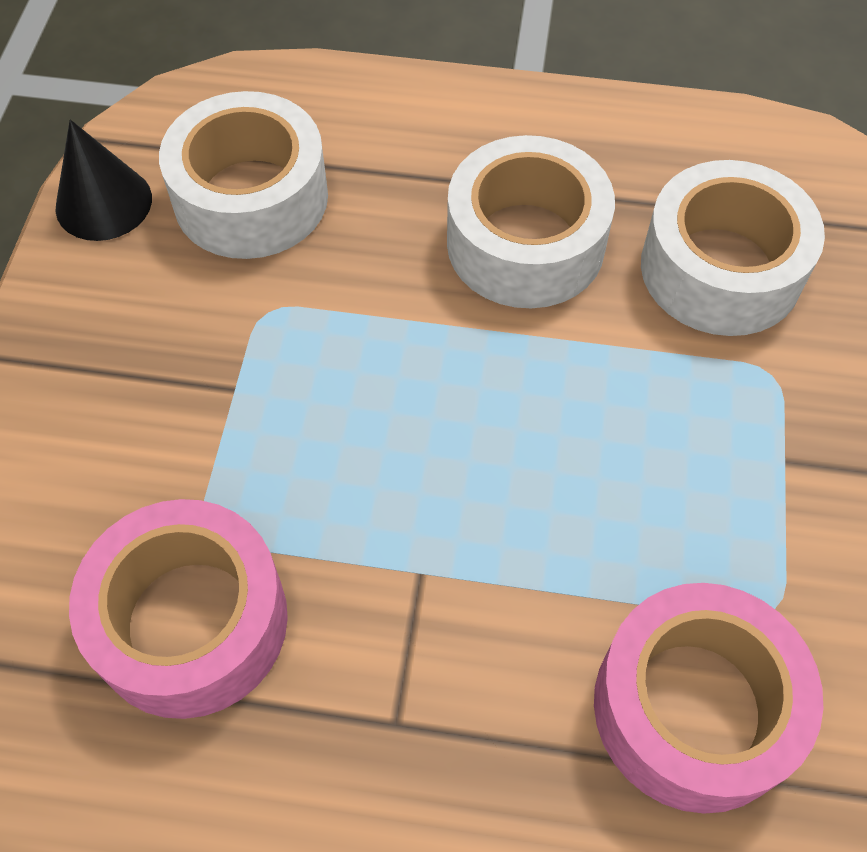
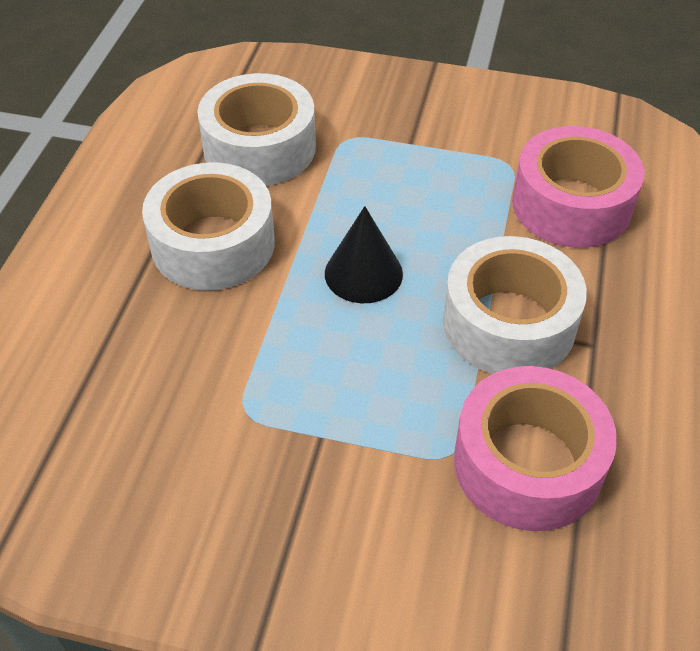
camera: 85 degrees left, 10 degrees down
(103, 203) = (85, 549): black cone -> black cone (363, 273)
(251, 197) = (114, 423): white tape -> white tape (508, 323)

